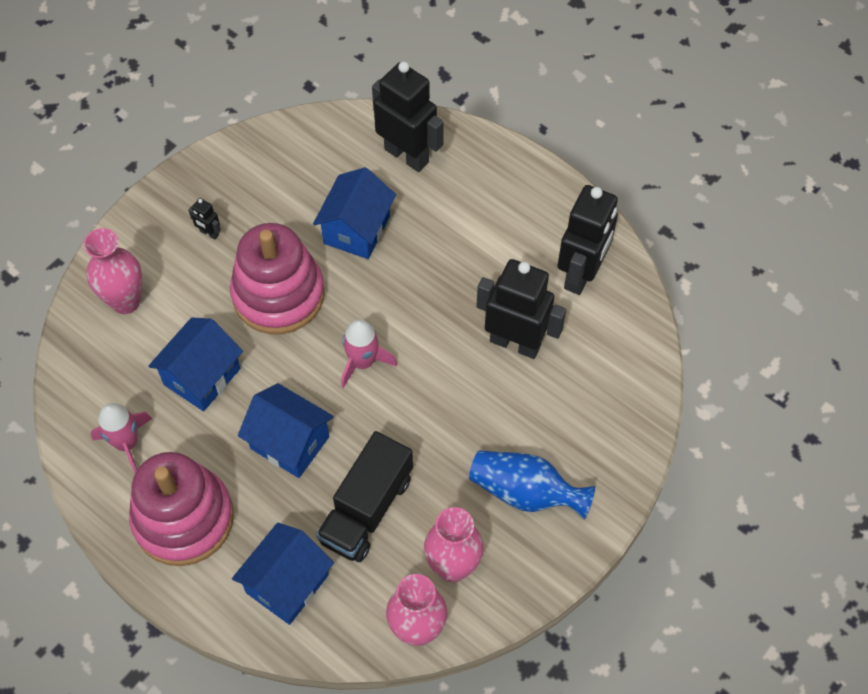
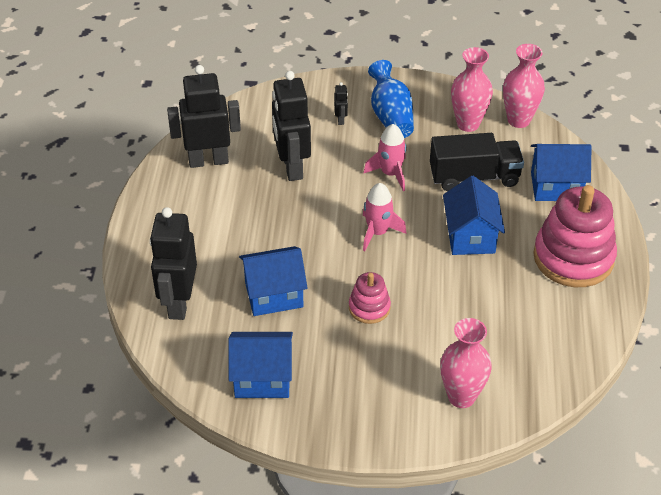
camera: 125 degrees left, 15 degrees down
(127, 443) = (560, 320): pink rocket -> pink rocket (390, 173)
(202, 376) = (472, 311): blue house -> blue house (262, 378)
(209, 233) = (356, 383): black robot -> black robot (341, 119)
(278, 294) = (369, 308): pink stacking toy -> pink stacking toy, size x0.50

